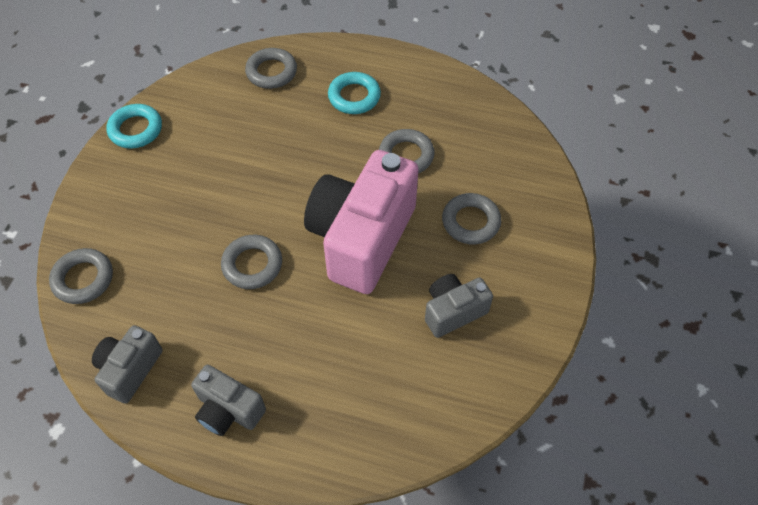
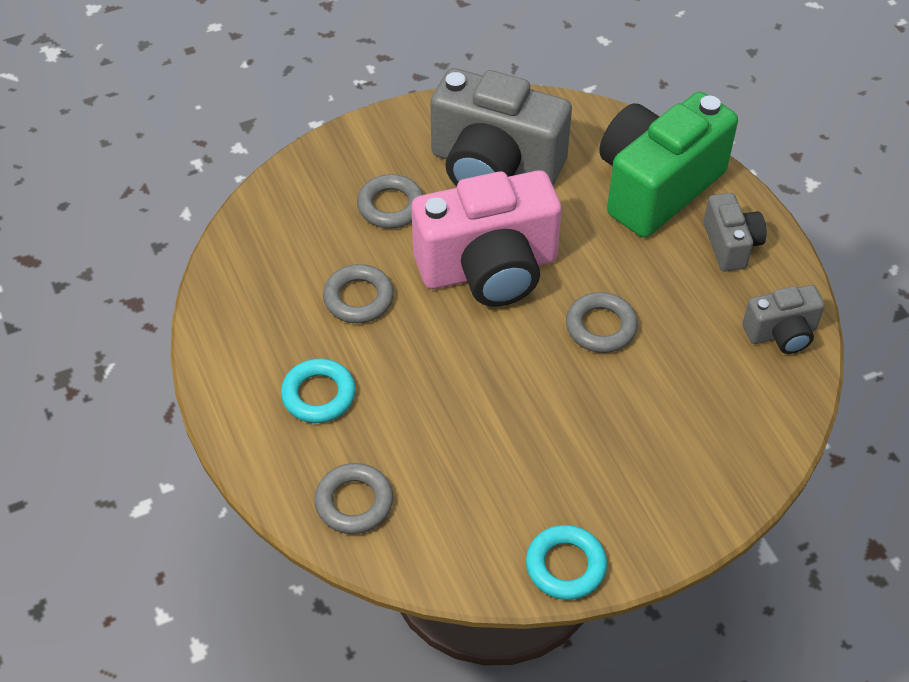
camera: 130 degrees left, 5 degrees down
(83, 279) = (759, 444): grey ring -> none
(331, 409) = (656, 186): none -> green camera
(453, 311) = (494, 166): grey camera -> grey camera, size x2.01

